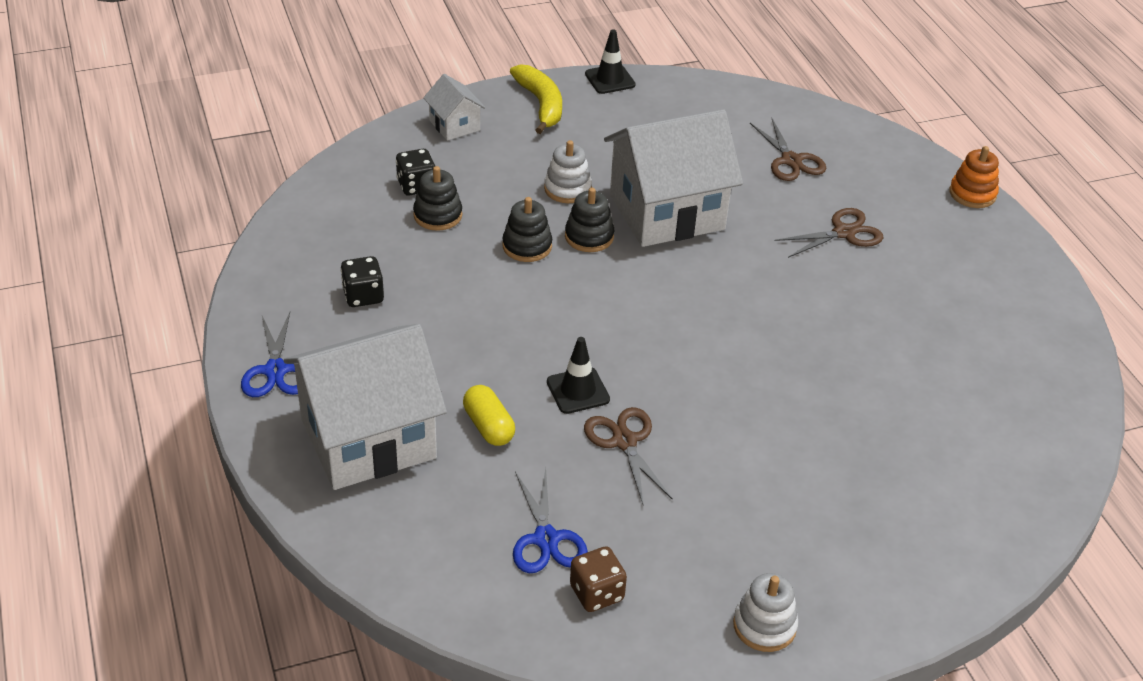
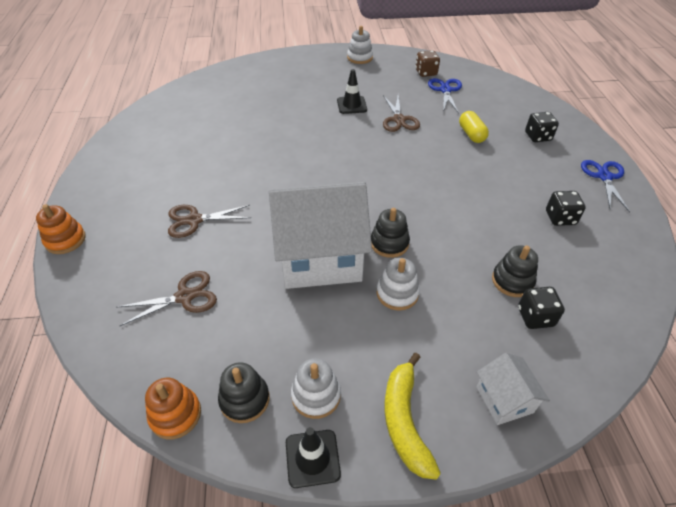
camera: 165 degrees left, 5 degrees up
(368, 438) = (538, 136): white house -> black dice
(527, 246) = (439, 241): black stacking toy -> black stacking toy (244, 399)
(578, 391) = (419, 145): black traffic cone -> black traffic cone (352, 105)
(622, 110) = (316, 395): none -> white stacking toy
(733, 88) = (175, 414): none -> orange stacking toy
(791, 160) = (185, 297): brown scissors -> brown scissors turned 75 degrees clockwise

